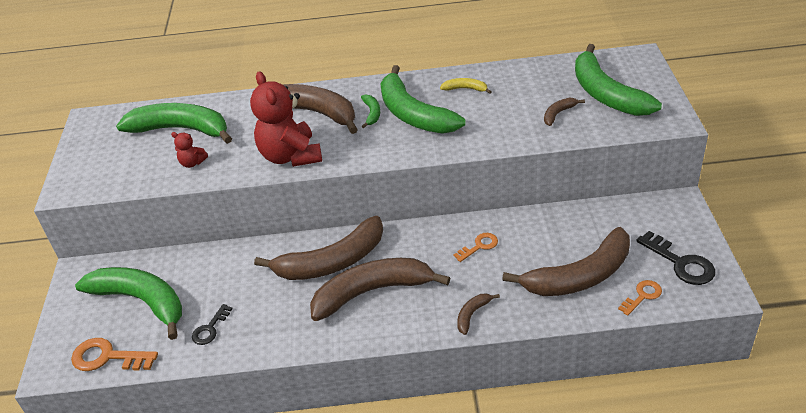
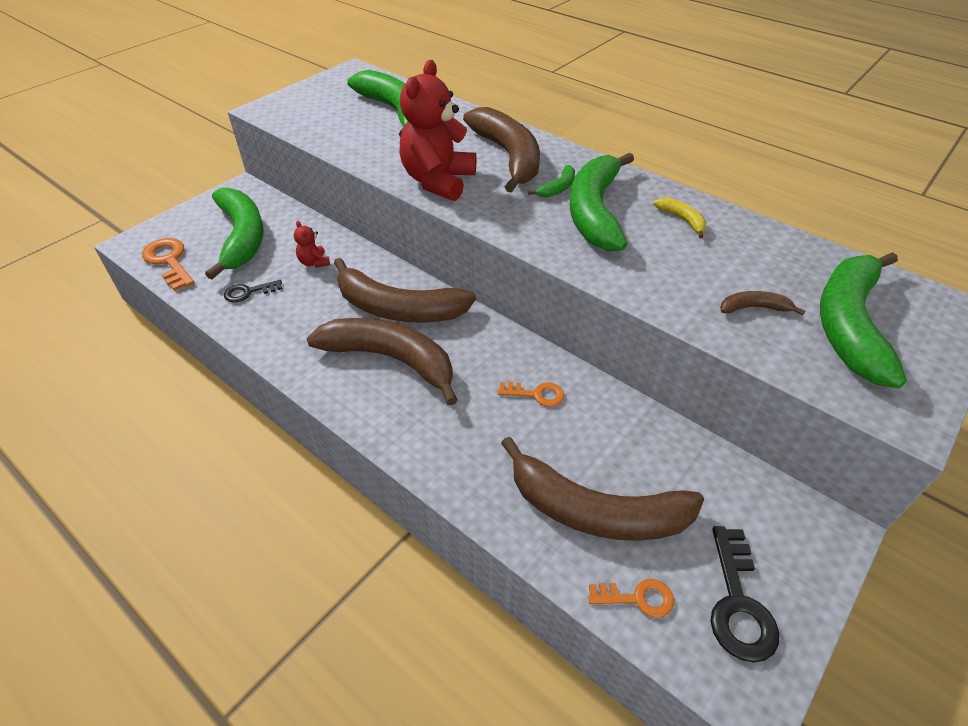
camera: 40 degrees right, 5 degrees up
(192, 163) = (364, 141): red teddy bear -> red teddy bear (314, 262)
(472, 314) = (440, 454): brown banana -> none

